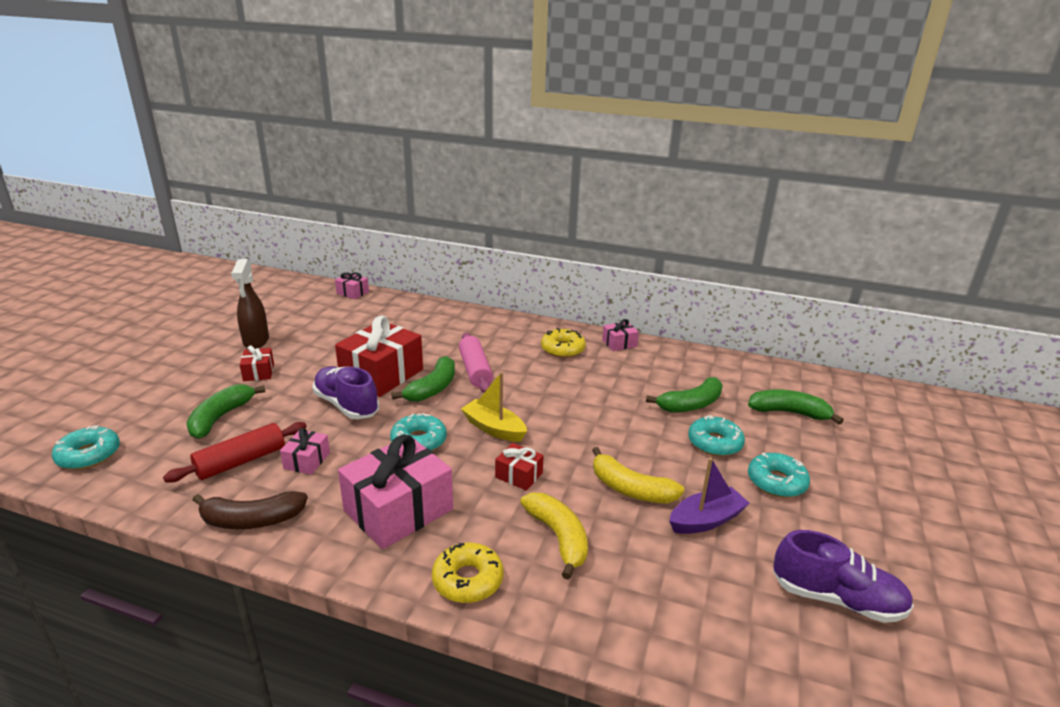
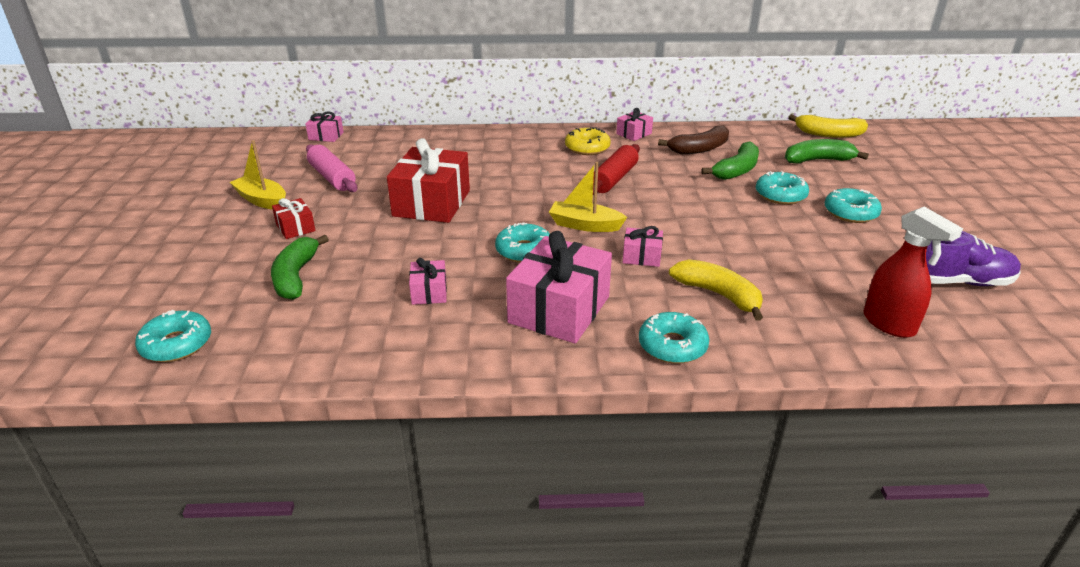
camera: 20 degrees left, 5 degrees up
(241, 461) = (360, 309): red rolling pin -> red rolling pin (614, 179)
(252, 520) = (424, 354): brown banana -> brown banana (699, 149)
(256, 341) = (262, 200): brown spray bottle -> yellow boat
(346, 405) = (422, 237): purple shoe -> none
(433, 388) = (495, 204): green banana -> none
(468, 580) = (672, 346): yellow donut -> turquoise donut
(475, 370) = (521, 181): pink rolling pin -> pink rolling pin (332, 177)
(519, 475) = (641, 256): red gift -> pink gift
(630, 489) = (744, 245): yellow banana -> yellow banana (828, 134)
(706, 520) = (822, 253): purple boat -> none
(712, 626) = (889, 324): none -> red spray bottle

